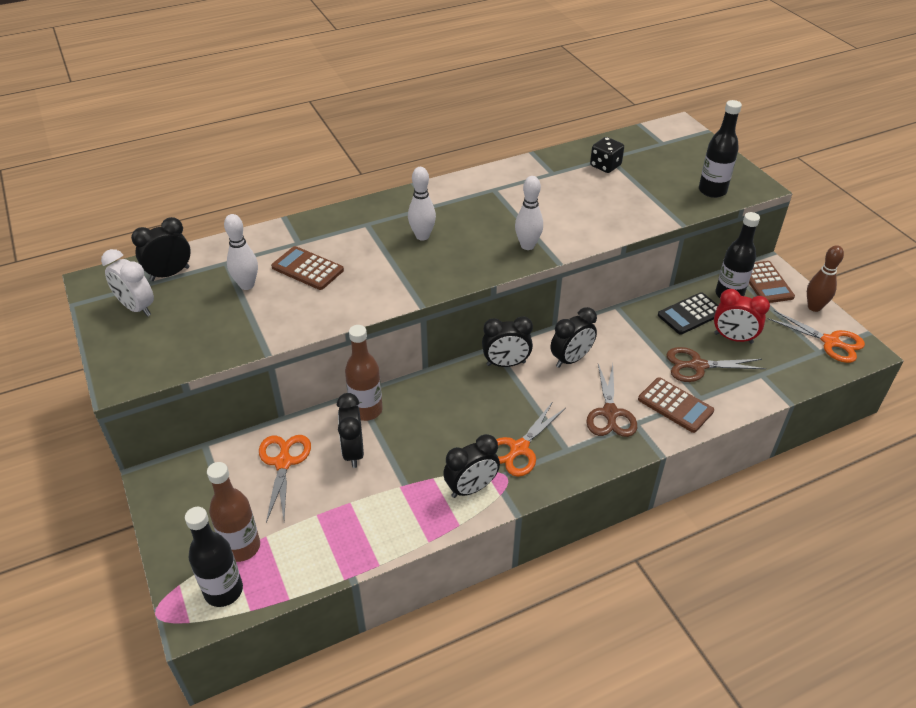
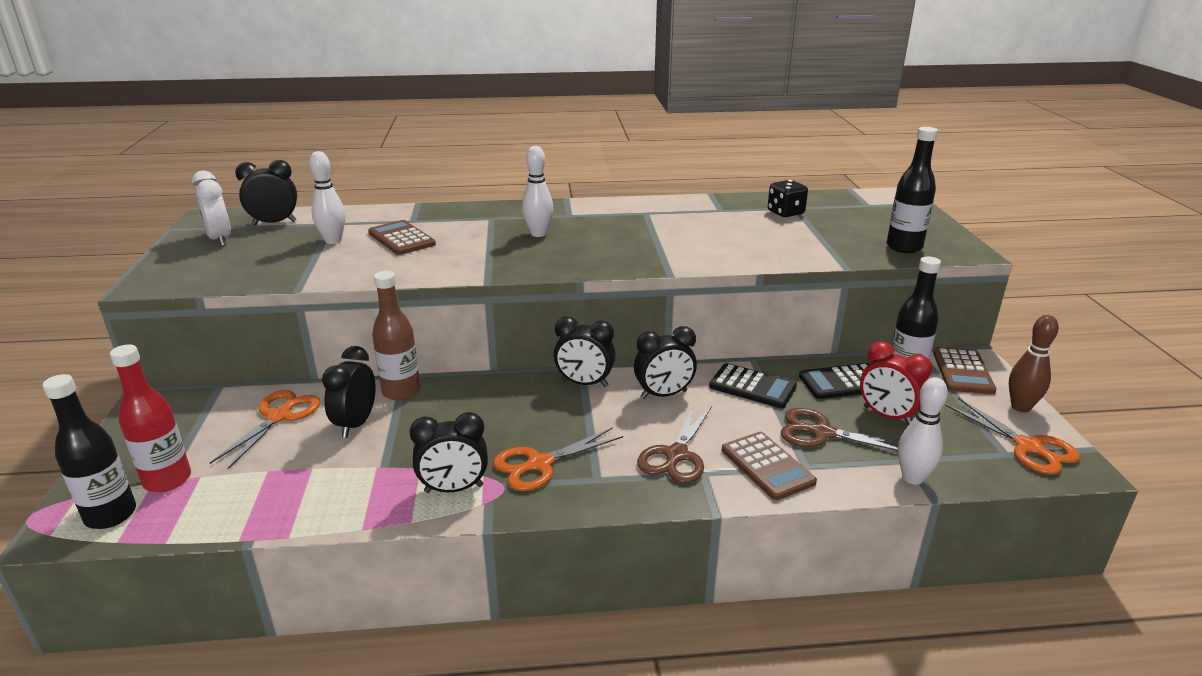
camera: 20 degrees right, 15 degrees down
(242, 547) = (167, 480): brown bottle -> red bottle
(527, 246) = (645, 257): white bowling pin -> white bowling pin (912, 478)
(630, 335) = (752, 387): none -> black calculator

